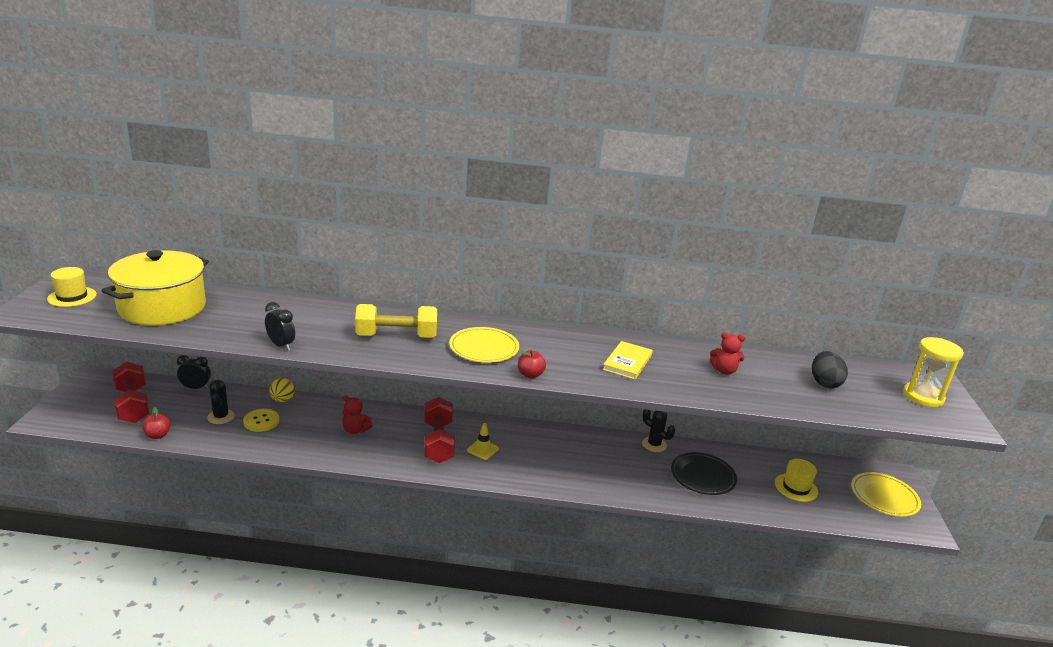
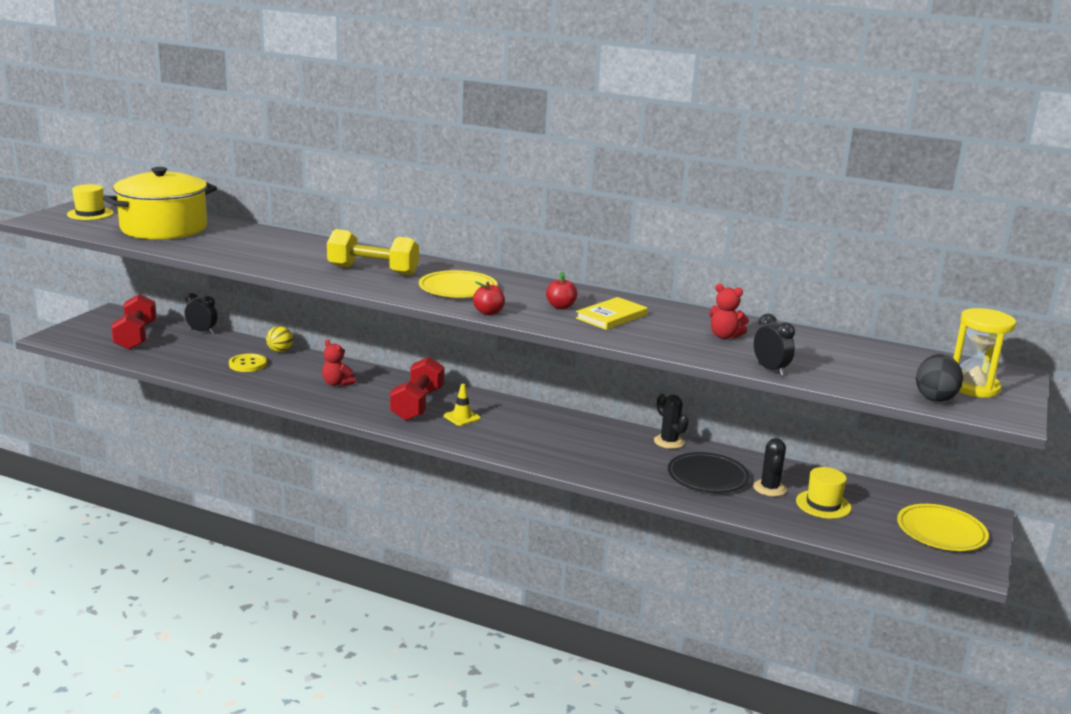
camera: 20 degrees right, 5 degrees down
(158, 435) = (144, 361): red apple -> red apple (560, 307)
(221, 417) = (211, 356): black cactus -> black cactus (769, 488)
(281, 345) = (252, 264): black clock -> black clock (770, 369)
(824, 383) = (847, 360): black egg -> black egg (935, 397)

